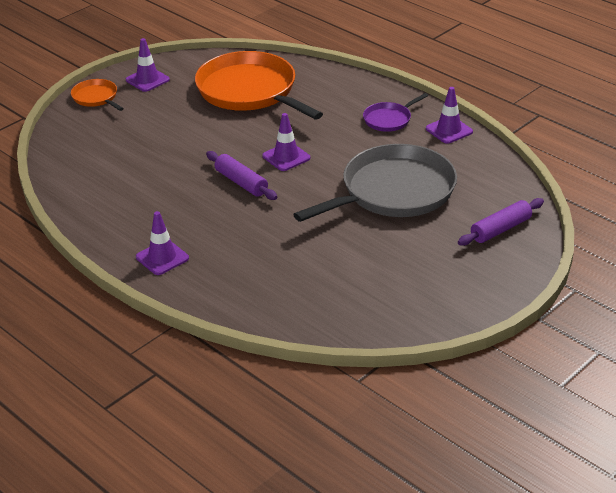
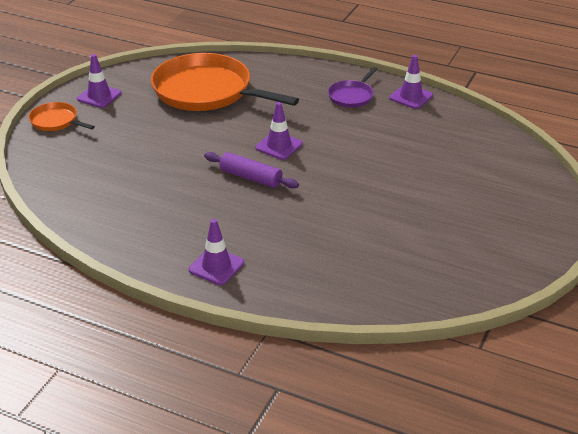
camera: 20 degrees left, 0 degrees up
(393, 191) = (398, 160): grey pan -> none
(500, 229) = (514, 176): purple rolling pin -> none

